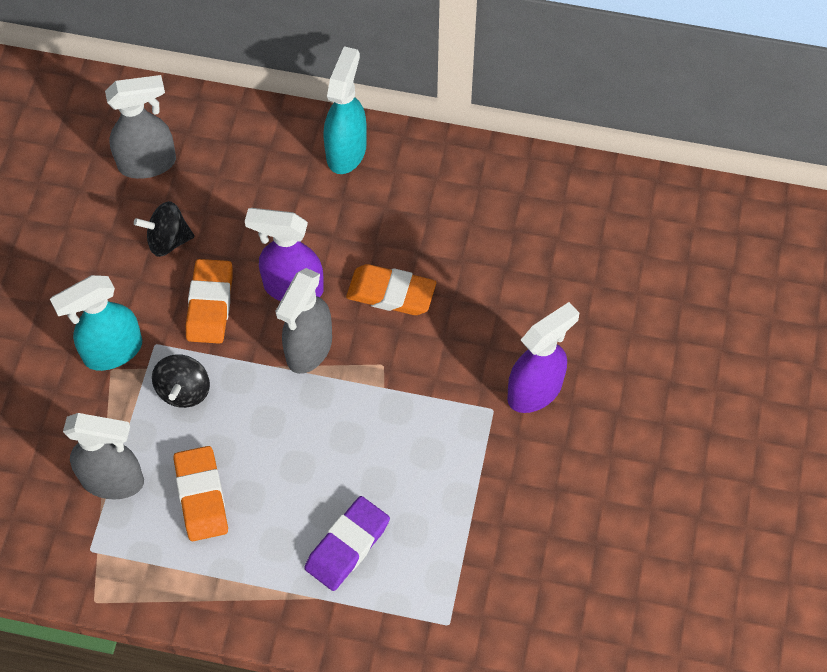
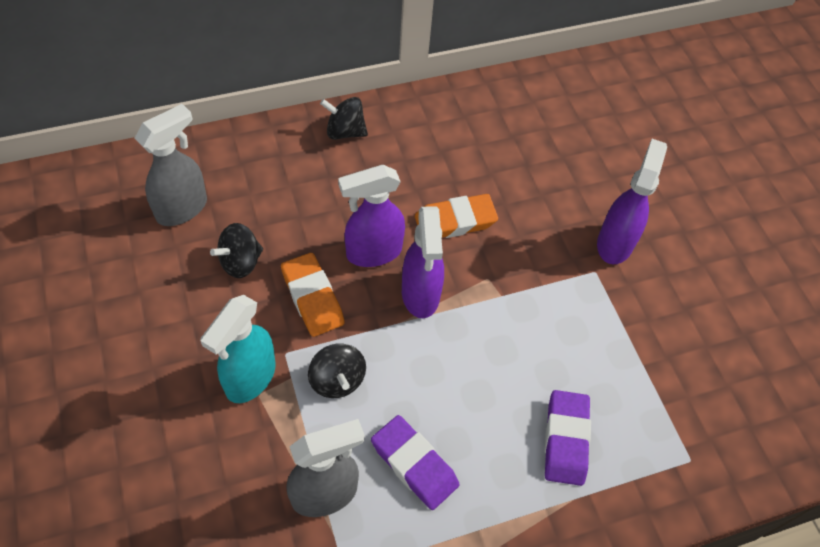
camera: 35 degrees left, 5 degrees down
(201, 496) = (414, 464): orange eraser -> purple eraser
(308, 349) = (420, 295): grey spray bottle -> purple spray bottle
(346, 151) = (345, 132): turquoise spray bottle -> black spinning top

